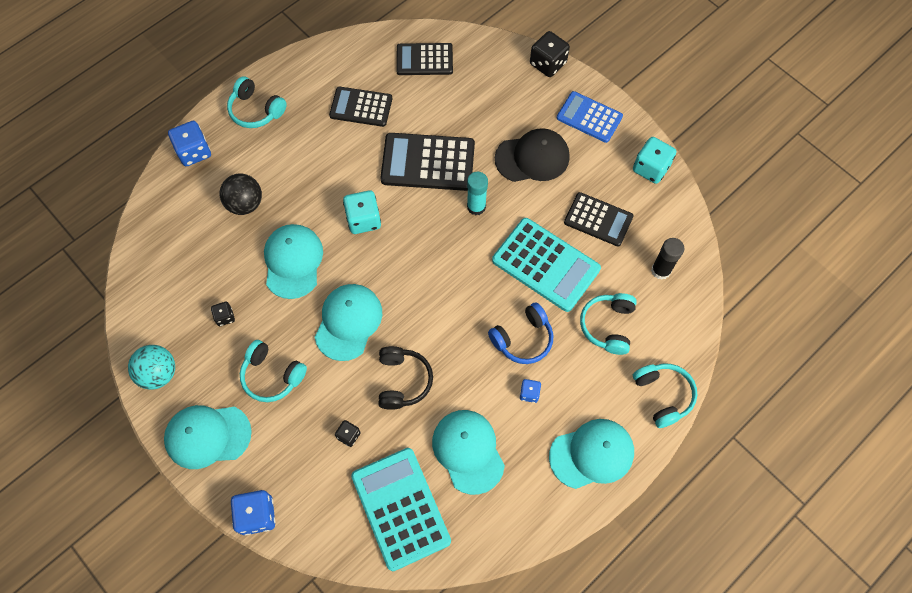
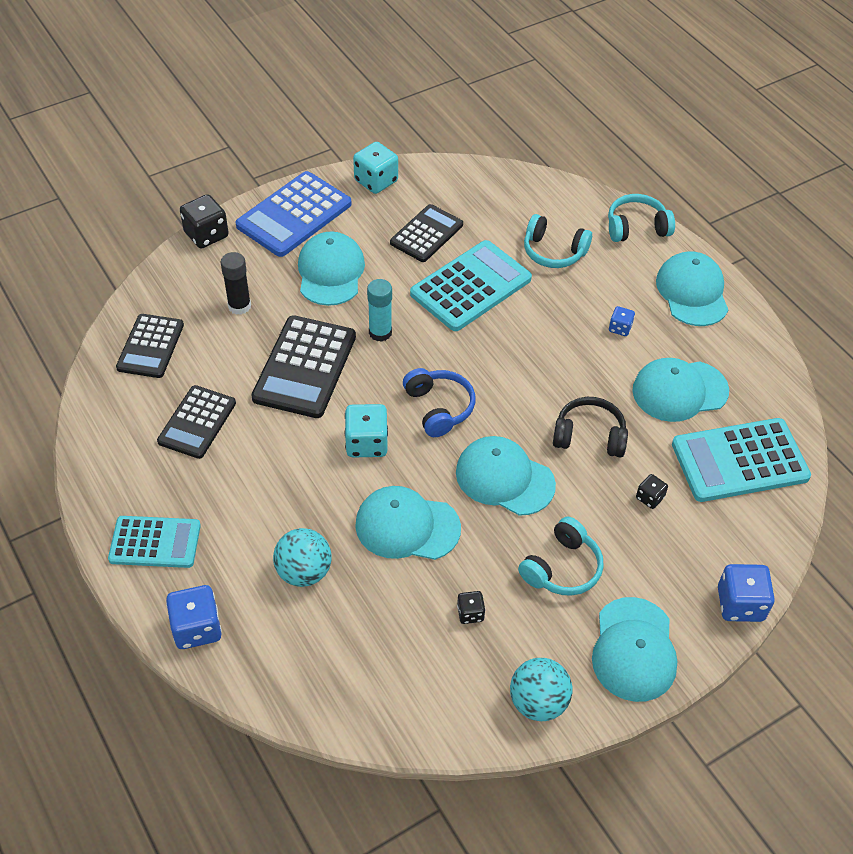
camera: 80 degrees left, 15 degrees down
(245, 204) = (304, 572): black ball -> turquoise ball
(256, 110) = (155, 542): turquoise headphones -> turquoise calculator
(523, 339) = (556, 322): blue headphones -> blue headphones (439, 408)
(532, 158) = (330, 272): black cap -> turquoise cap
(589, 117) = (294, 215): blue calculator -> blue calculator, size x1.52
(660, 270) = (499, 199): black glue stick -> black glue stick (239, 306)

